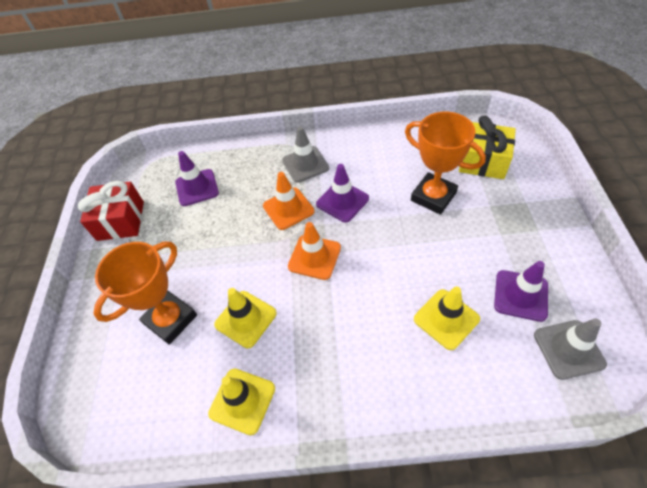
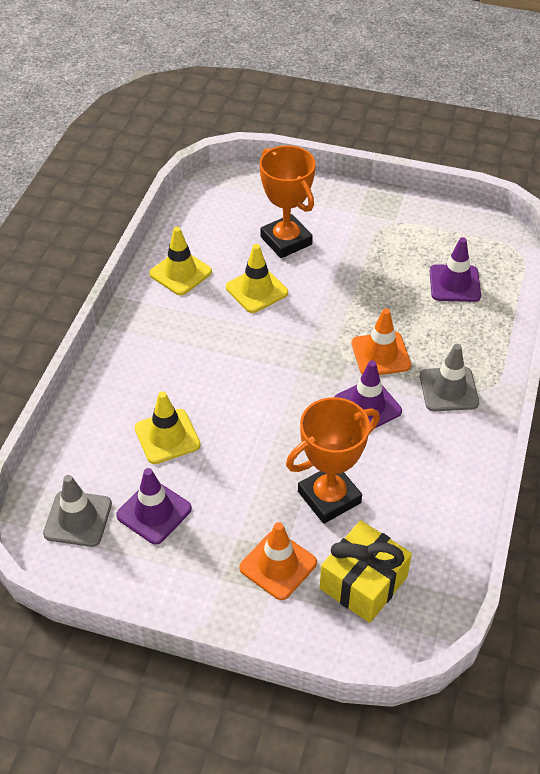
camera: 105 degrees right, 5 degrees down
(120, 221) = (432, 218): red gift -> none
(314, 257) = (300, 358): orange traffic cone -> orange traffic cone (278, 565)

